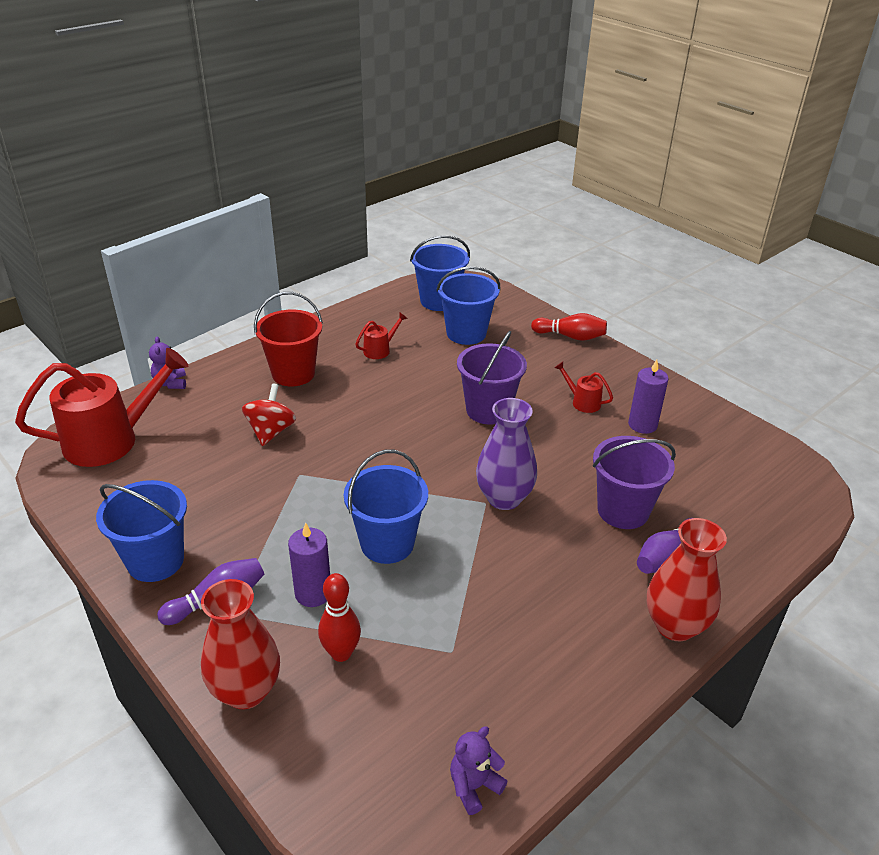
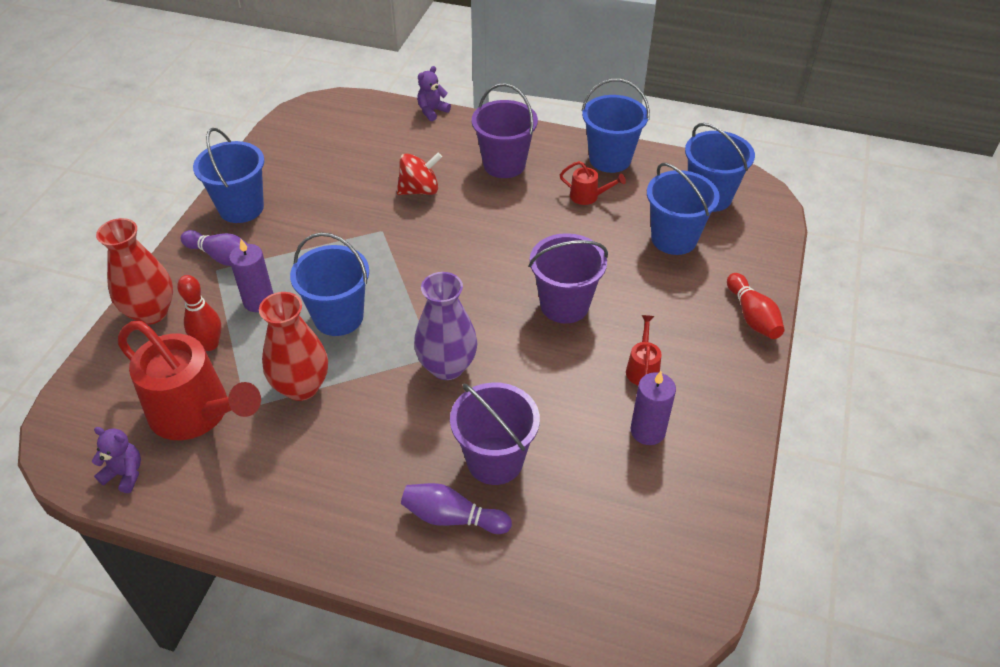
camera: 60 degrees right, 10 degrees up
(112, 440) = (345, 121): red watering can -> red watering can (197, 413)
(293, 373) = (504, 164): red bucket -> purple bucket
(349, 323) = (610, 159): none -> blue bucket
(674, 625) = (363, 553): red vase -> red vase (301, 387)

